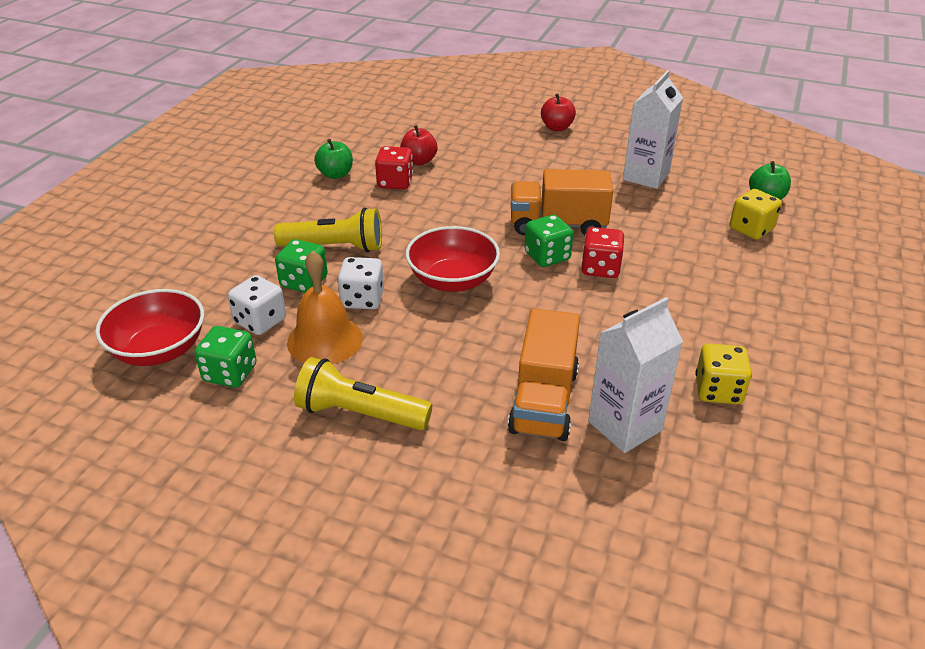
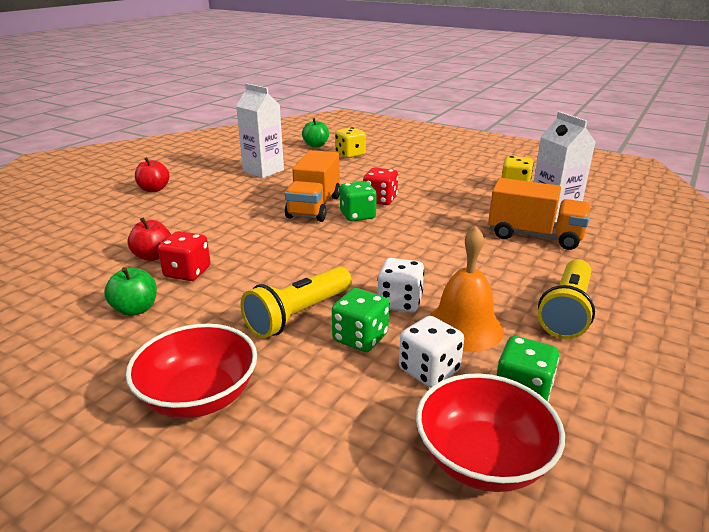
camera: 80 degrees left, 10 degrees down
(335, 247) = (298, 315): yellow flashlight -> yellow flashlight turned 150 degrees counterclockwise
(452, 280) = (380, 256): red bowl -> red bowl (199, 396)

